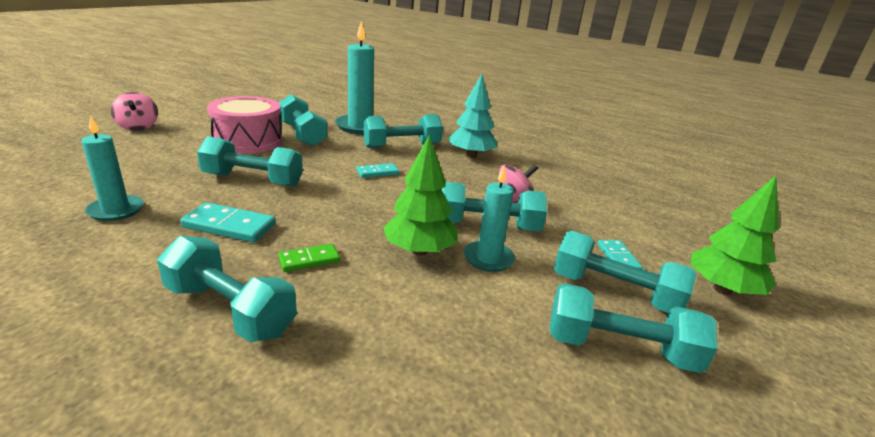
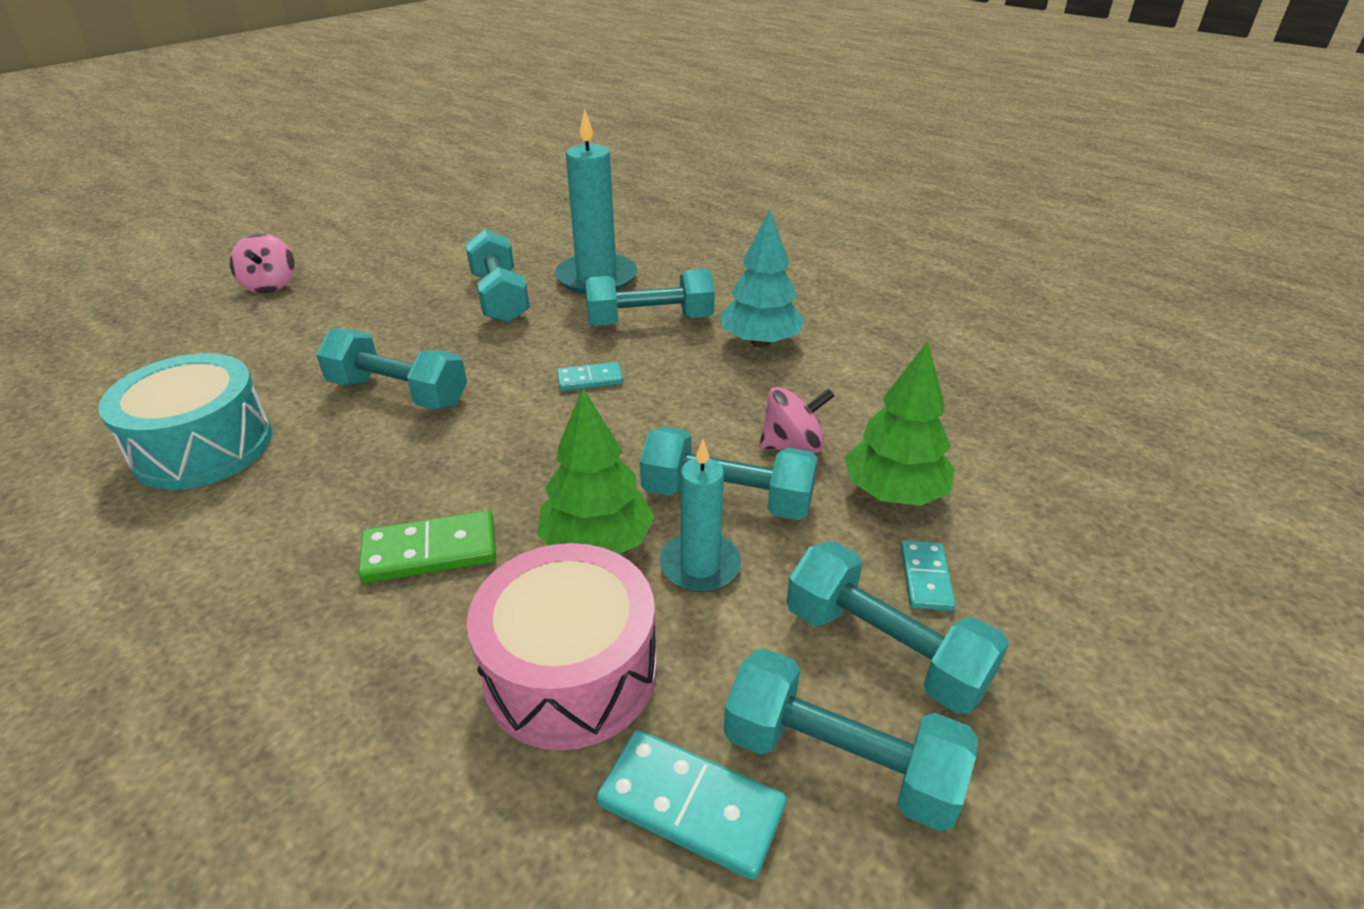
camera: 15 degrees right, 10 degrees up
(116, 210) = (203, 447): turquoise candle -> turquoise drum
(229, 226) = (340, 482): turquoise domino -> turquoise domino (691, 806)
(230, 310) = (299, 632): turquoise dumbbell -> none
(248, 141) = (415, 312): pink drum -> pink drum (570, 671)
(309, 260) = (430, 552): green domino -> green domino, size x1.58
(722, 289) = (1090, 659): green tree -> green tree (894, 493)

